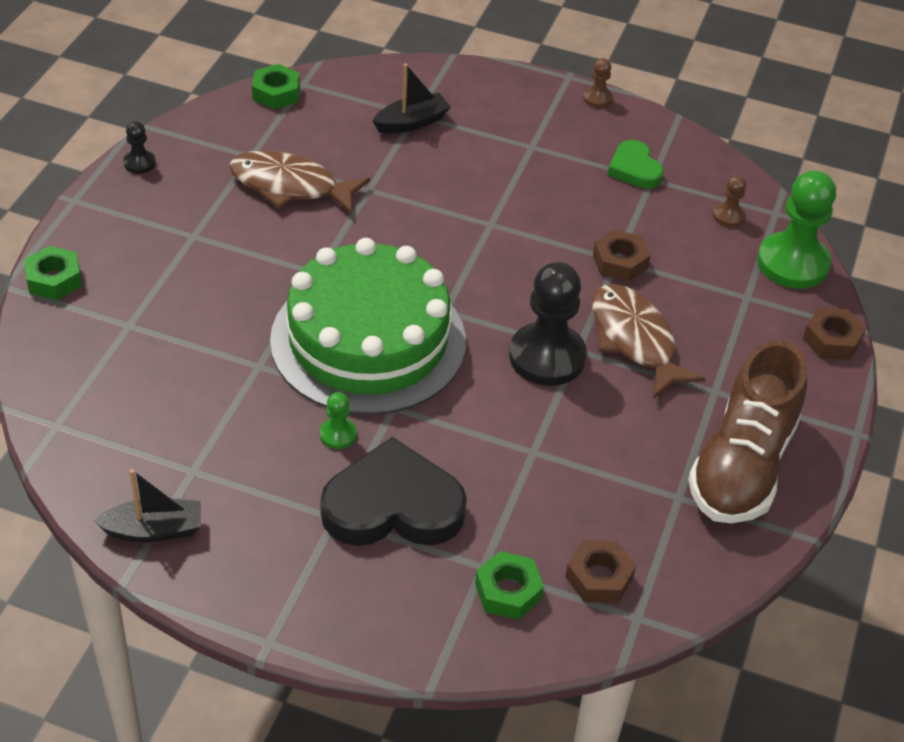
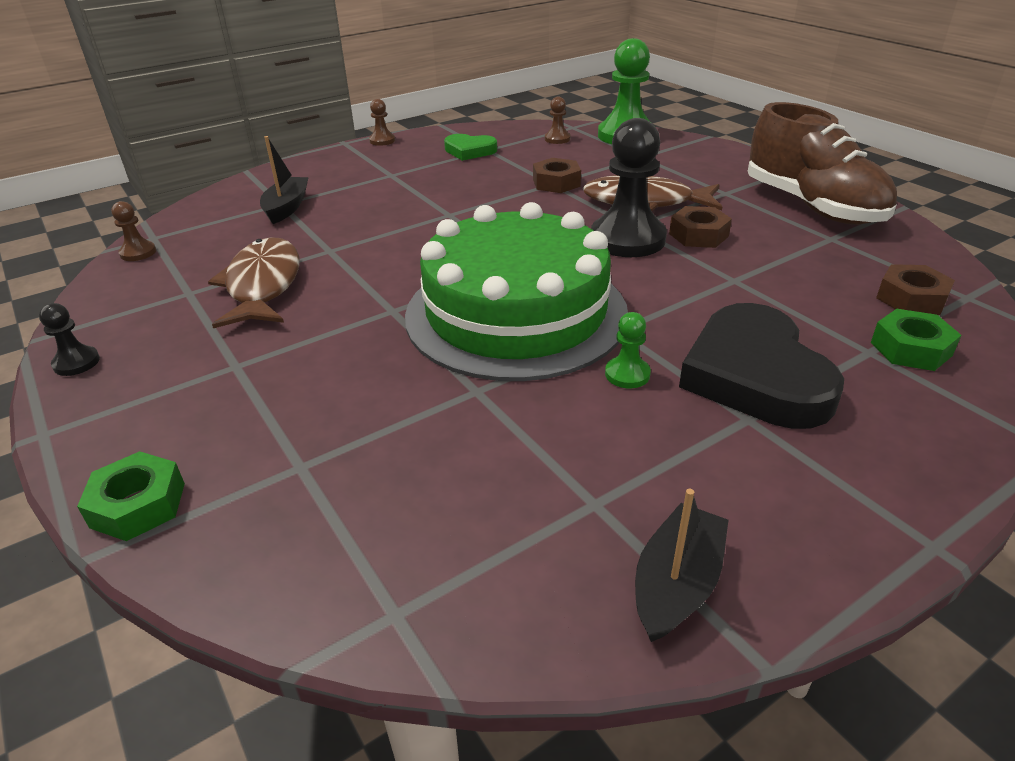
camera: 50 degrees left, 10 degrees down
(276, 93) = (138, 253): green nut -> brown pawn
(290, 186) = (263, 286): brown fish -> brown fish turned 120 degrees clockwise
(393, 506) = (755, 375): black heart -> black heart turned 45 degrees counterclockwise
(832, 340) = (710, 146): brown nut -> brown nut (698, 235)

